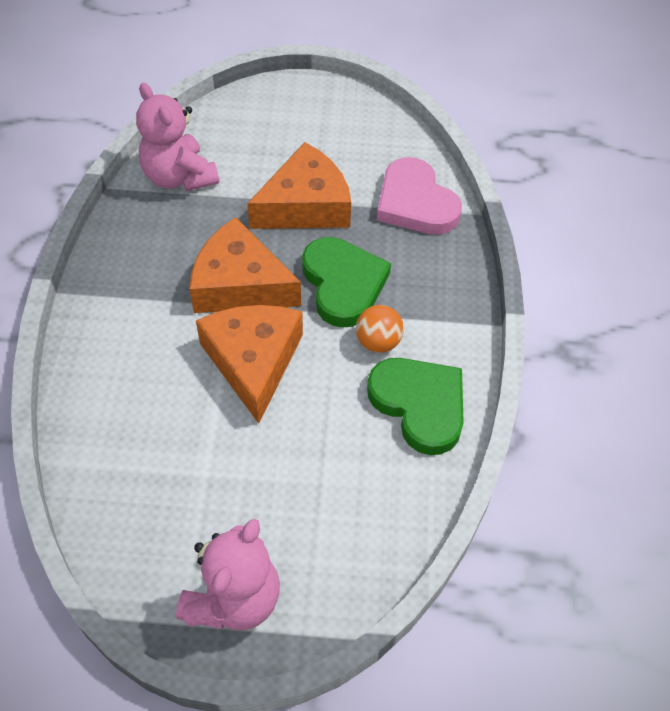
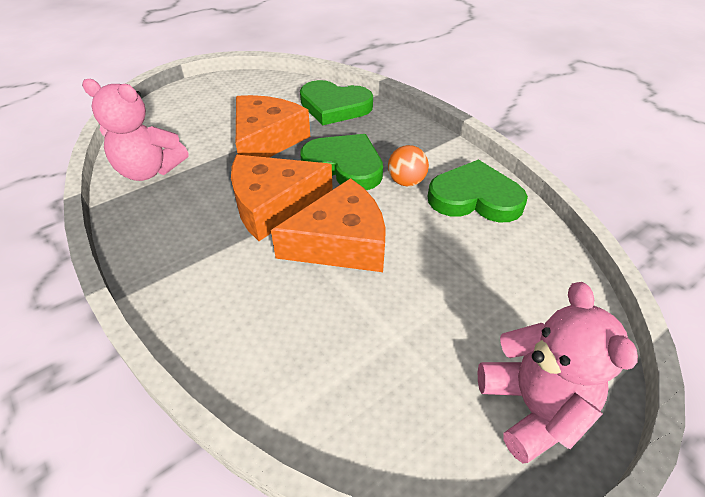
camera: 40 degrees left, 10 degrees down
(253, 362) = (341, 242): orange cheese -> orange cheese turned 120 degrees clockwise
(415, 203) = (334, 106): pink heart -> green heart

